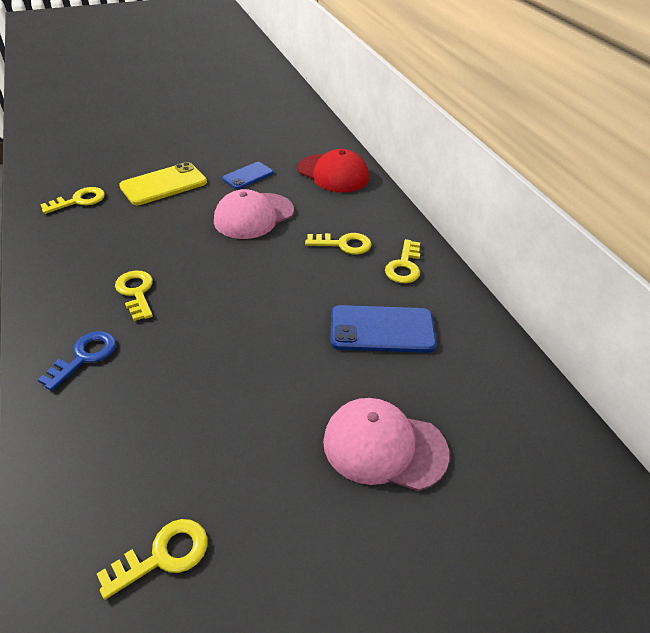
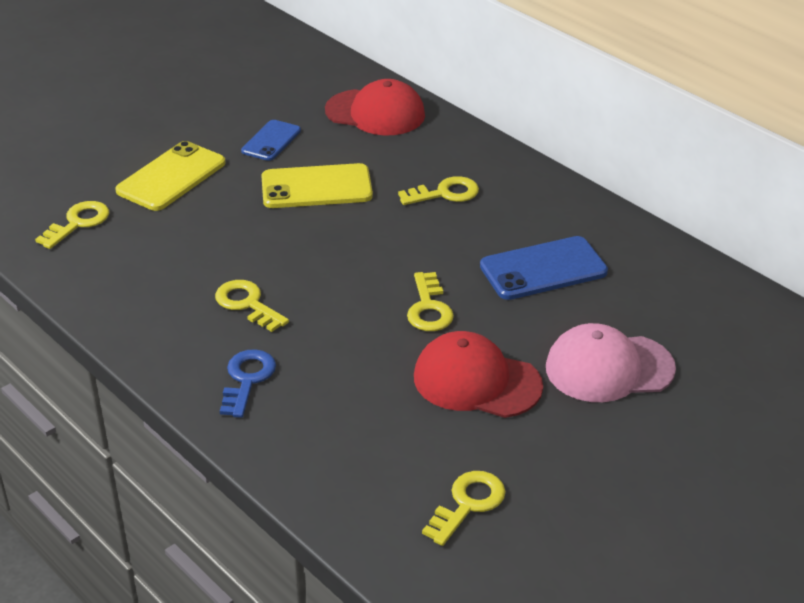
camera: 20 degrees left, 5 degrees down
(253, 216) = (316, 187): pink cap -> yellow phone
(259, 420) = (476, 381): none -> red cap
(404, 266) = (527, 200): yellow key -> yellow key (429, 308)

